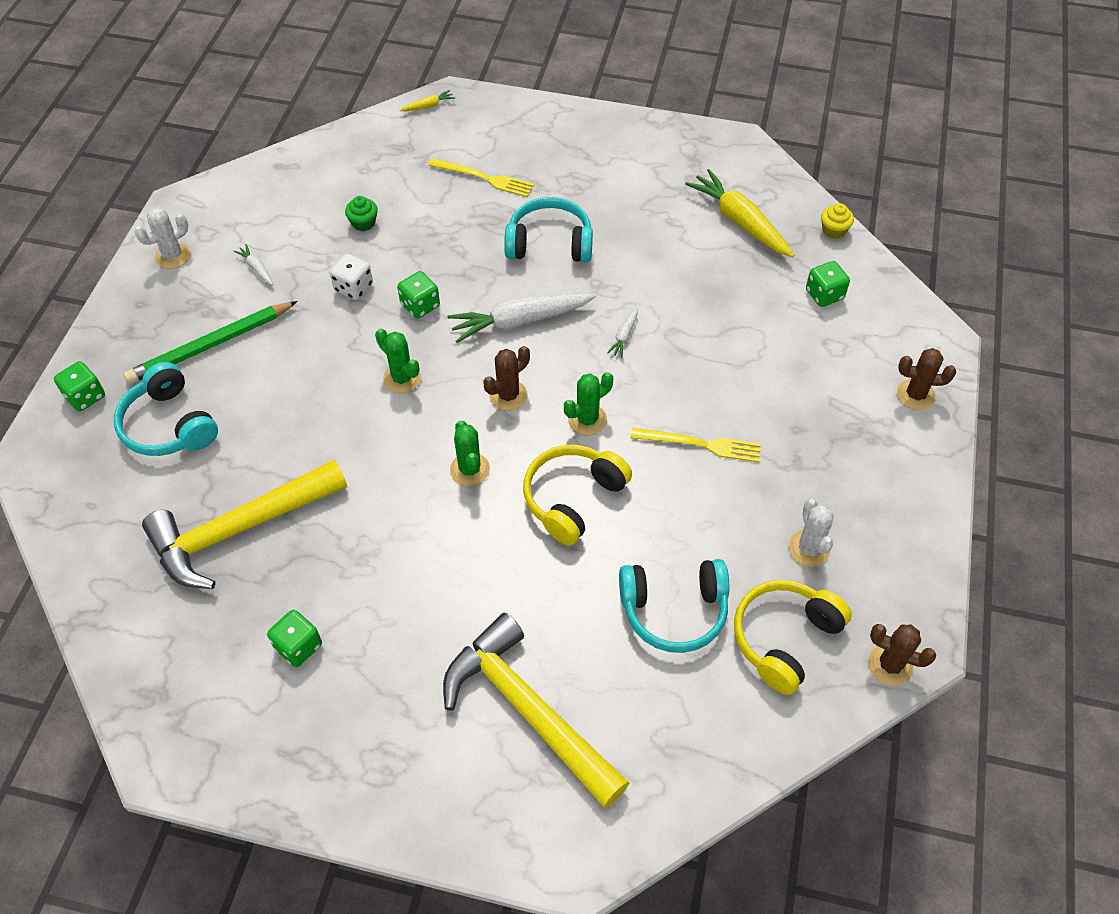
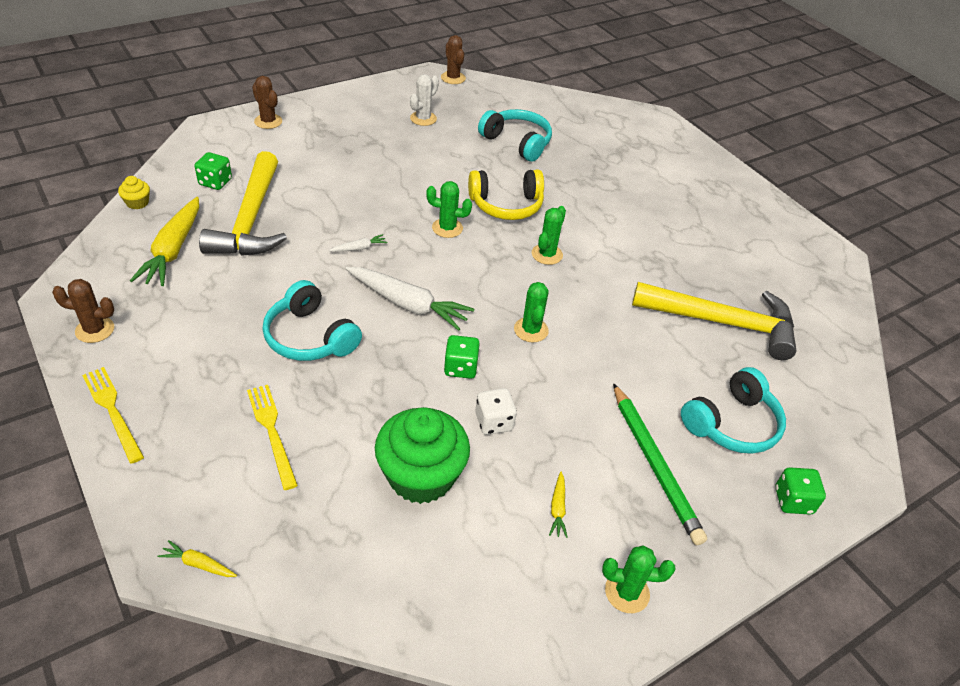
camera: 140 degrees left, 10 degrees down
(169, 425) = (732, 424): turquoise headphones -> turquoise headphones turned 45 degrees clockwise
(173, 256) = (627, 592): white cactus -> green cactus
(211, 345) = (654, 464): green pencil -> green pencil turned 60 degrees clockwise
(256, 268) = (558, 508): white carrot -> yellow carrot
(298, 646) = (727, 249): green dice -> none
(363, 223) = (421, 476): green cupcake -> green cupcake, size x2.36
(508, 395) = (475, 271): brown cactus -> brown cactus (95, 330)
(528, 710) = (629, 160): yellow hammer -> yellow hammer (251, 220)
(701, 444) = (405, 178): yellow fork -> yellow fork (112, 411)
(784, 638) = (482, 108): yellow headphones -> none

